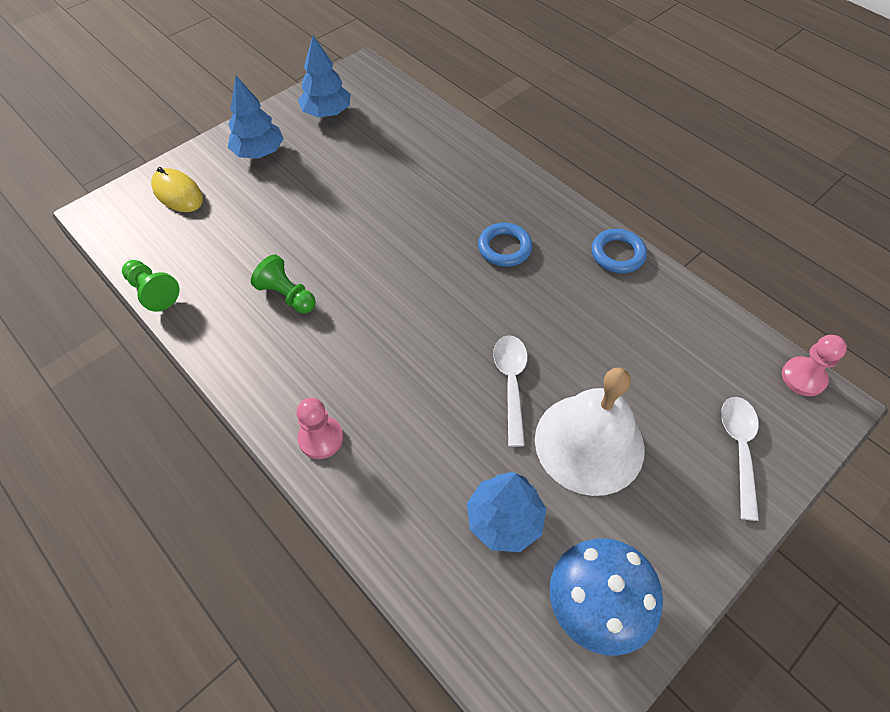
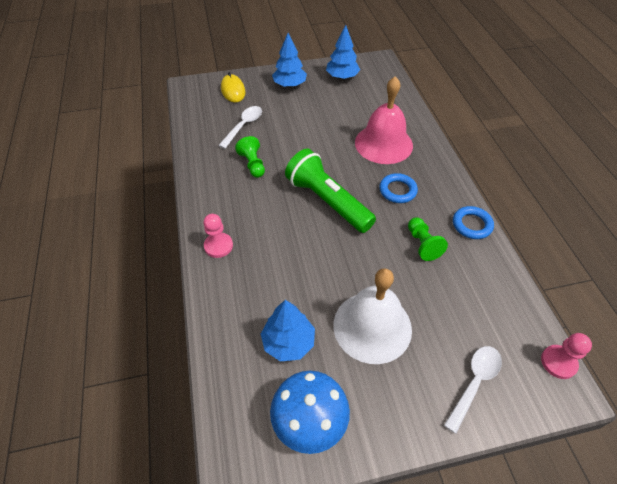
camera: 30 degrees right, 5 degrees down
(153, 292) = (187, 134): green pawn -> green pawn (422, 244)
(426, 303) = (327, 201): none -> green flashlight
(445, 190) = (383, 143): none -> pink bell
(511, 383) = (347, 268): white spoon -> white spoon (244, 126)

